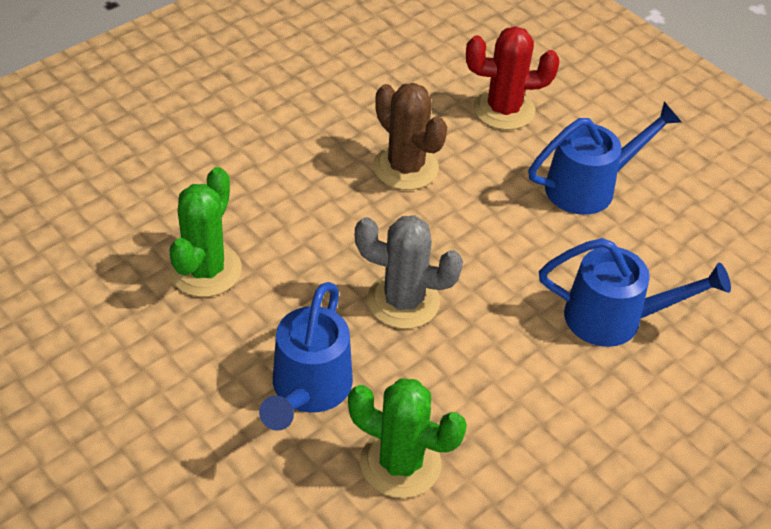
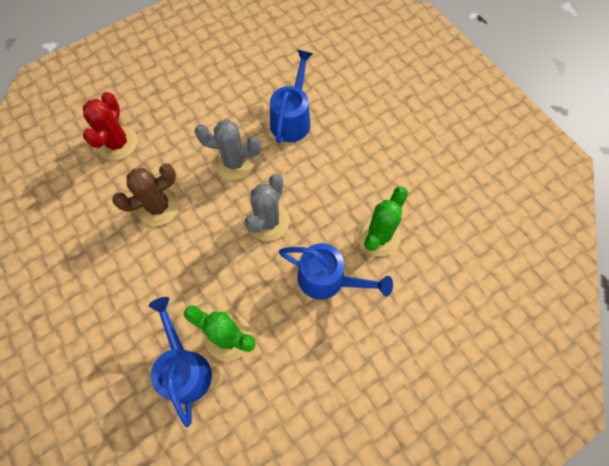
camera: 80 degrees left, 20 degrees up
(504, 248) = (235, 162): none -> grey cactus
(590, 186) = (194, 110): blue watering can -> blue watering can (185, 367)

